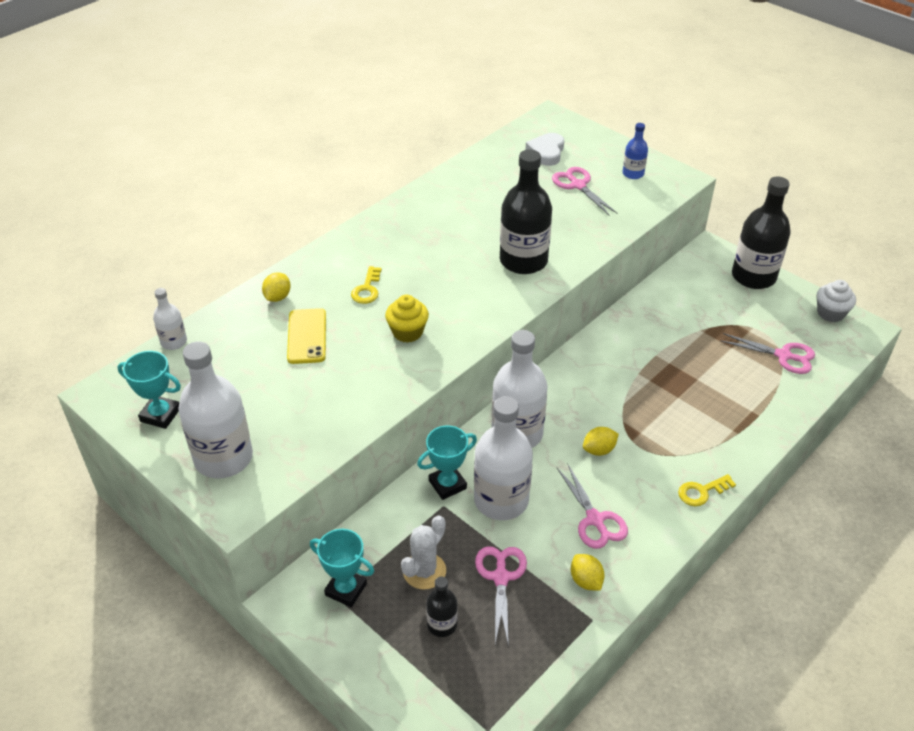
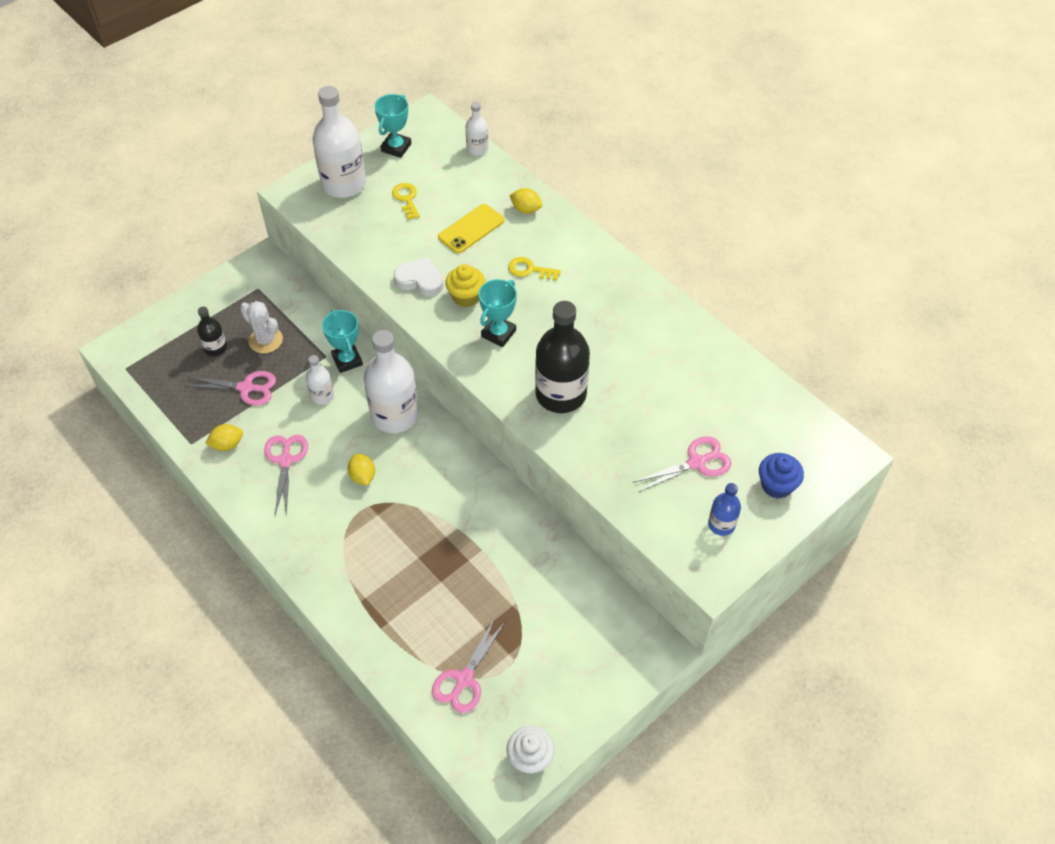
camera: 95 degrees right, 10 degrees up
(307, 336) = (471, 229): yellow phone -> yellow phone turned 45 degrees counterclockwise
(346, 589) = (262, 293): turquoise trophy -> turquoise trophy (498, 333)
(501, 500) = (322, 396): white bottle -> white bottle, size x0.50
(546, 152) = (767, 440): white heart -> white heart (420, 280)
(588, 148) = (776, 485): none -> blue cupcake
(595, 520) = (285, 460): pink scissors -> pink scissors turned 105 degrees clockwise
(701, 492) = (296, 551): yellow key -> yellow key (406, 199)
(753, 276) = (605, 686): black bottle -> none

